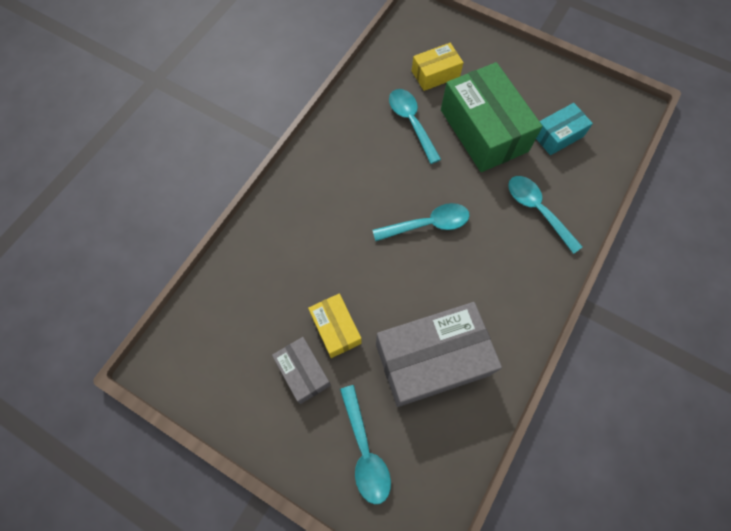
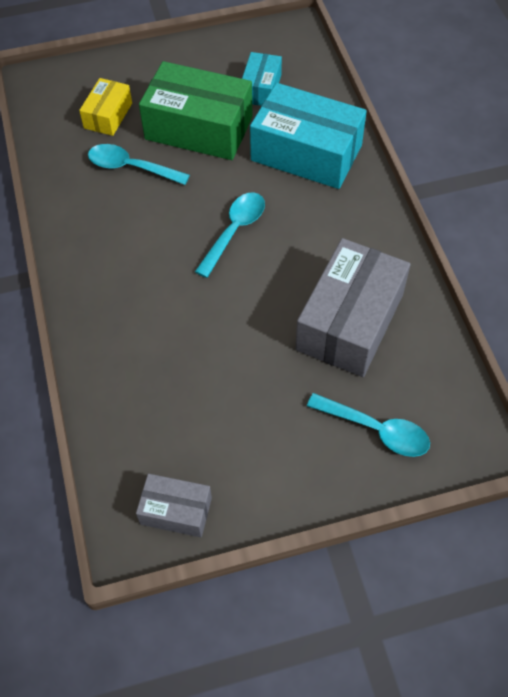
camera: 45 degrees left, 10 degrees down
(303, 372) = (262, 423): grey box -> grey box (176, 511)
(335, 329) = (251, 369): yellow box -> none
(537, 210) = (306, 153): turquoise spoon -> turquoise box

